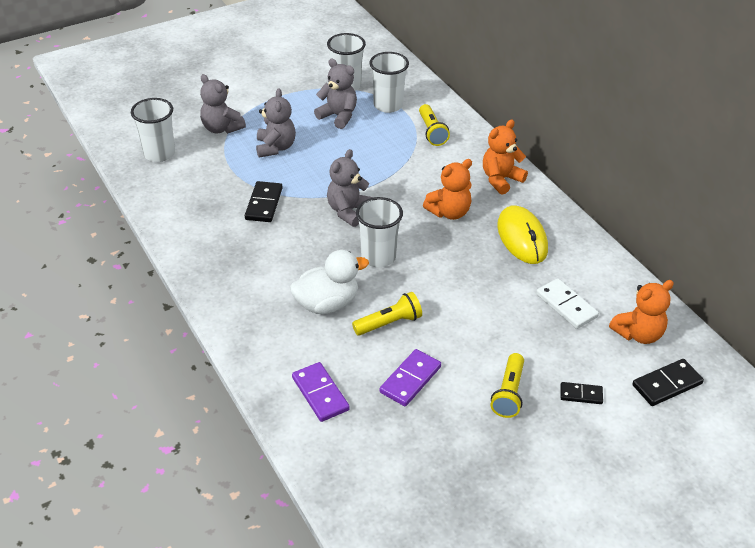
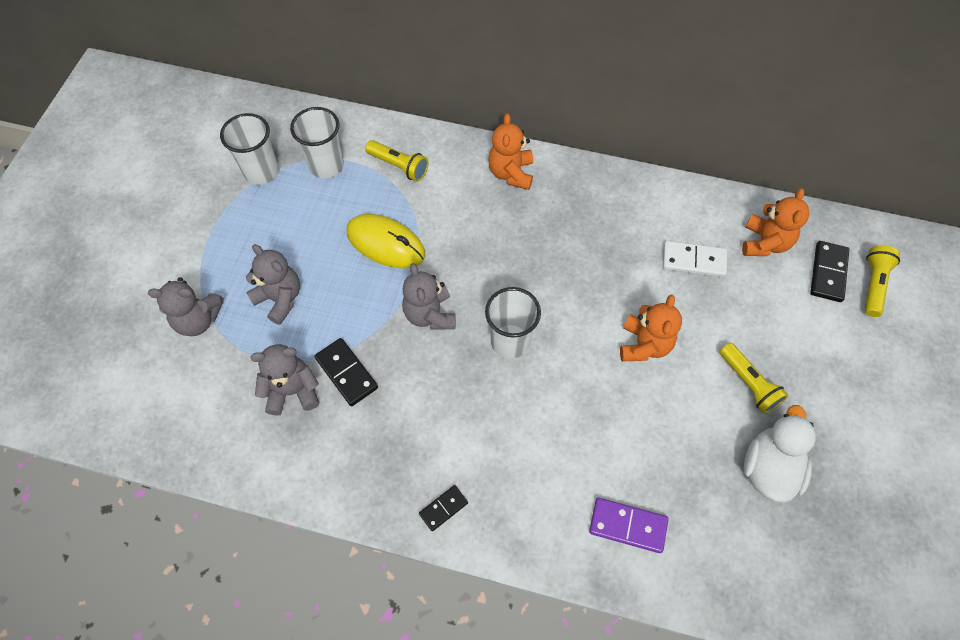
camera: 45 degrees left, 20 degrees up
(159, 154) = (171, 404): white cup -> none
(327, 304) = (527, 430): white duck -> white duck (769, 468)
(338, 116) = (296, 214): grey teddy bear -> grey teddy bear (292, 391)
(389, 323) = (595, 401): yellow flashlight -> yellow flashlight (873, 285)
(410, 379) = (673, 441): purple domino -> none
(449, 212) = (511, 243): orange teddy bear -> orange teddy bear (644, 345)
(522, 238) = (592, 221): yellow mouse -> yellow mouse (386, 243)
(581, 394) = (791, 336): black domino -> black domino (443, 508)

